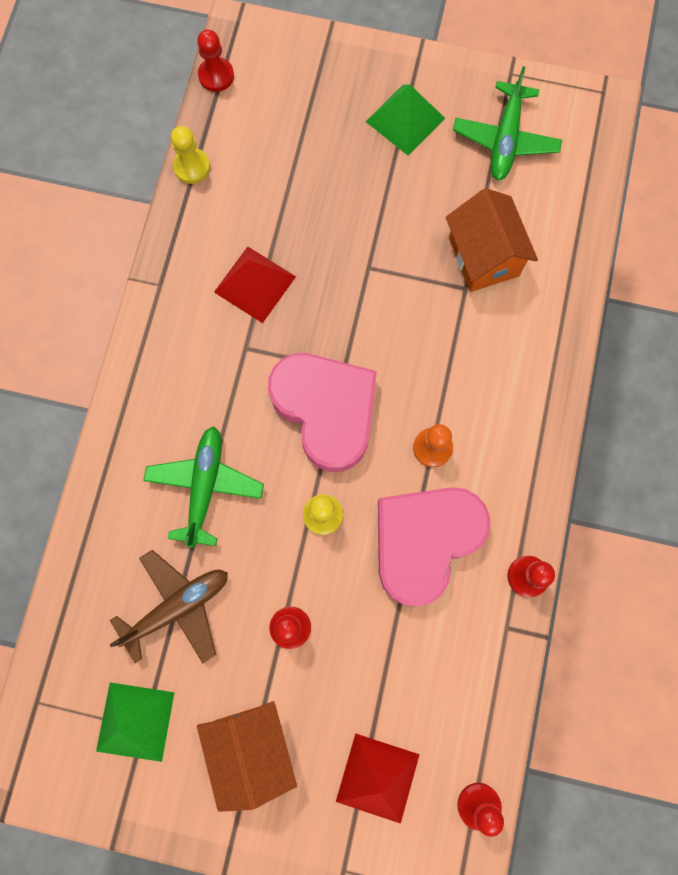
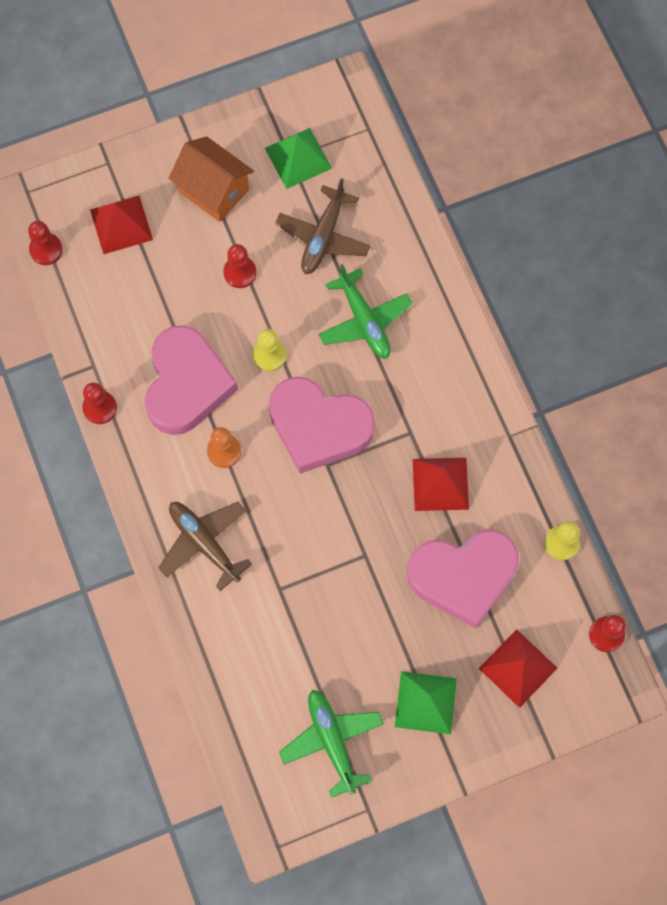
camera: 145 degrees right, 5 degrees down
(297, 195) = (463, 576): none -> pink heart
(308, 97) = (518, 668): none -> red pyramid
(483, 257) = (282, 624): orange house -> none
(508, 373) = (204, 543): none -> brown plane

